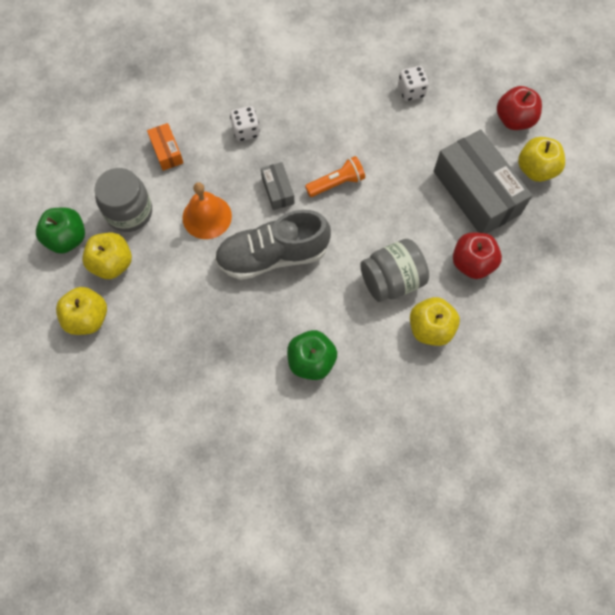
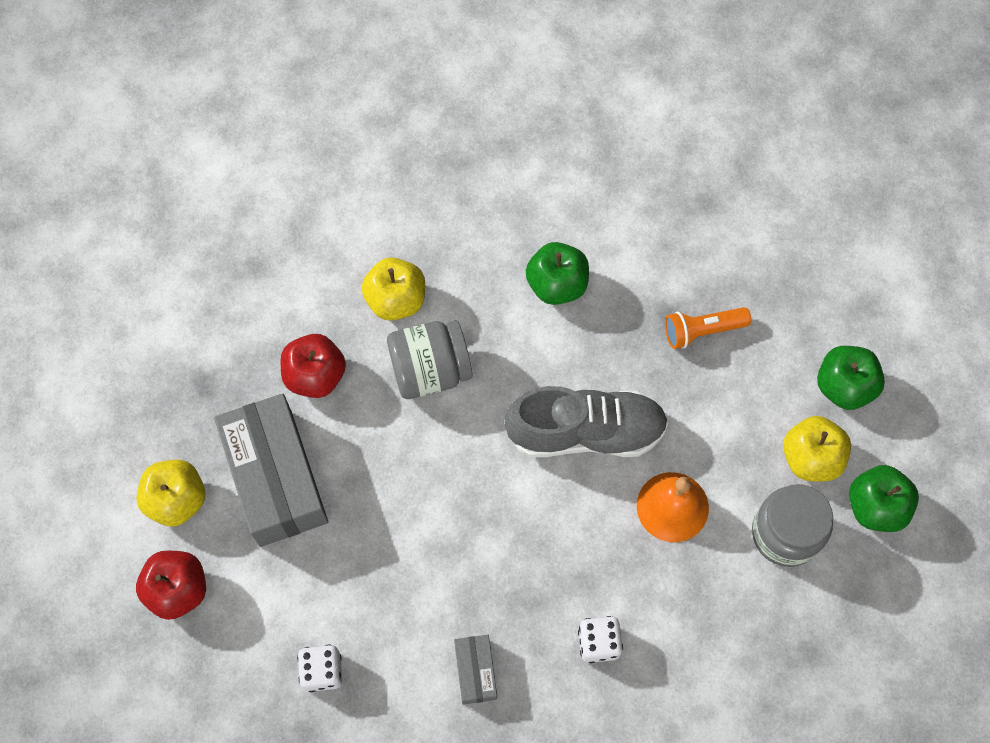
camera: 170 degrees left, 0 degrees up
(88, 318) = (844, 386): yellow apple -> green apple
(167, 151) = (725, 627): orange box -> none
(278, 190) = (564, 531): grey box -> grey box (475, 671)
(336, 183) = (475, 528): orange flashlight -> orange flashlight (702, 331)

